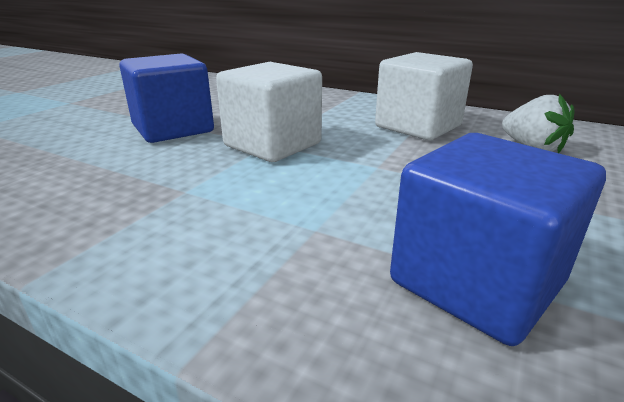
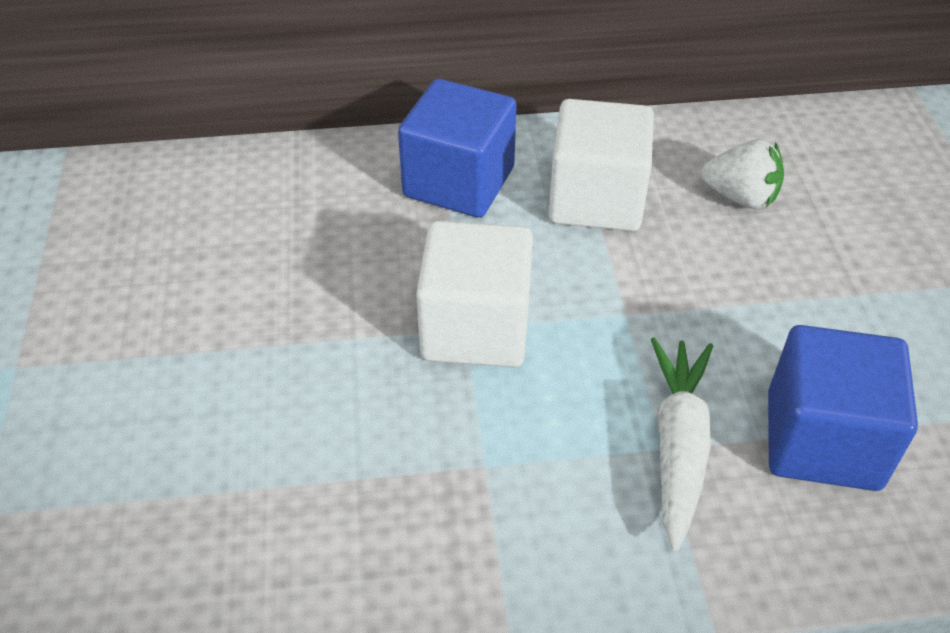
camera: 35 degrees left, 20 degrees up
(173, 129) = (304, 356): blue cube -> blue cube (459, 182)
(328, 232) = (678, 446): none -> white carrot

